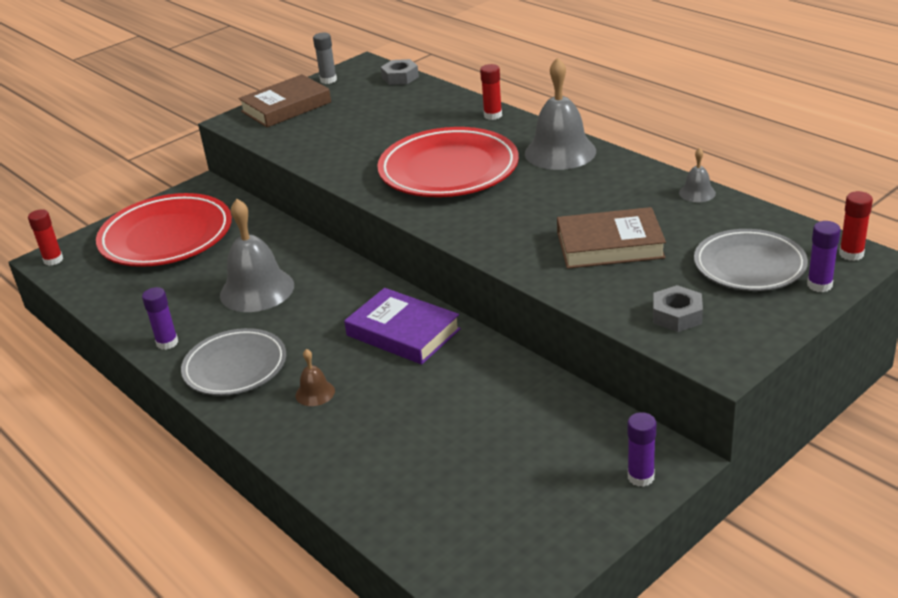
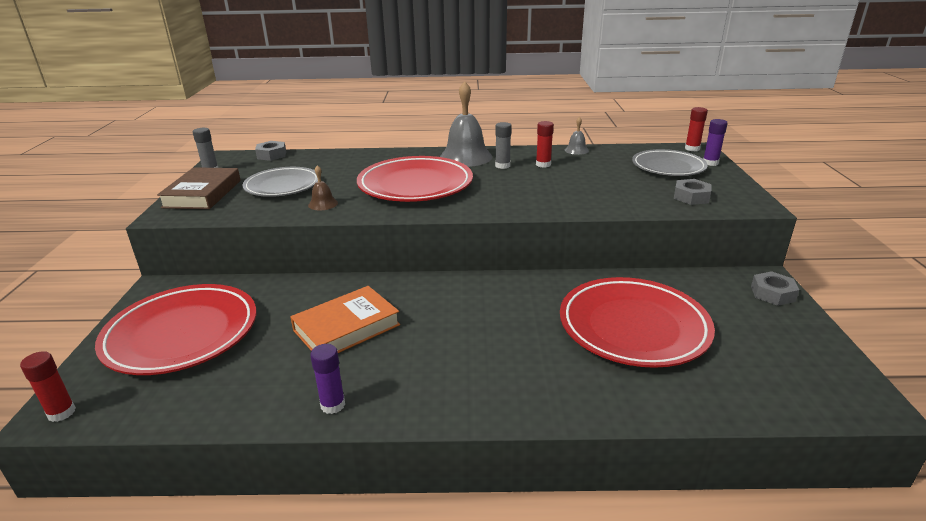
camera: 50 degrees left, 5 degrees down
(235, 367) = (430, 385): grey plate -> grey plate (282, 186)
(257, 290) = (346, 327): grey bell -> orange book
(315, 393) = (525, 363): brown bell -> brown bell (323, 204)
(403, 332) = (509, 297): purple book -> none
(445, 419) = (633, 327): none -> red plate
(493, 115) = (384, 154): red glue stick -> red glue stick (543, 164)
(572, 180) = (502, 166): none -> grey glue stick
(610, 245) = (590, 183): brown book -> none
(640, 477) = (772, 293): purple glue stick -> grey nut

